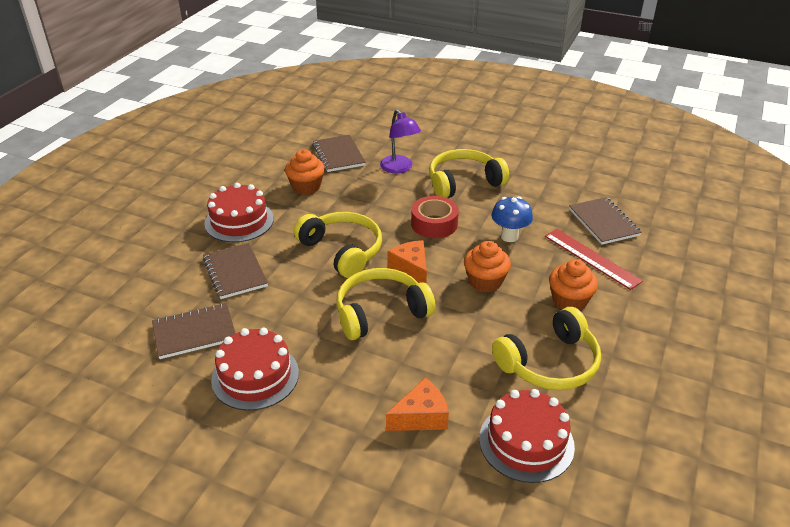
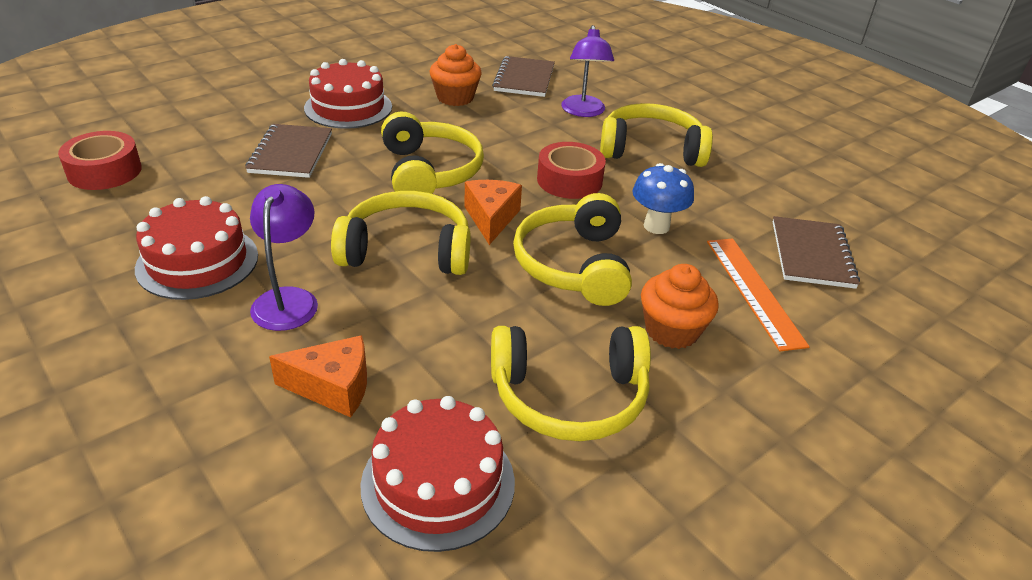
camera: 25 degrees right, 0 degrees up
(112, 339) = (104, 171): none -> red tape
(194, 332) = (186, 195): brown notebook -> none
(340, 375) = (288, 299): none -> purple lamp
(485, 281) = (573, 265): orange cupcake -> yellow headphones
(591, 258) = (753, 291): red ruler -> orange ruler

